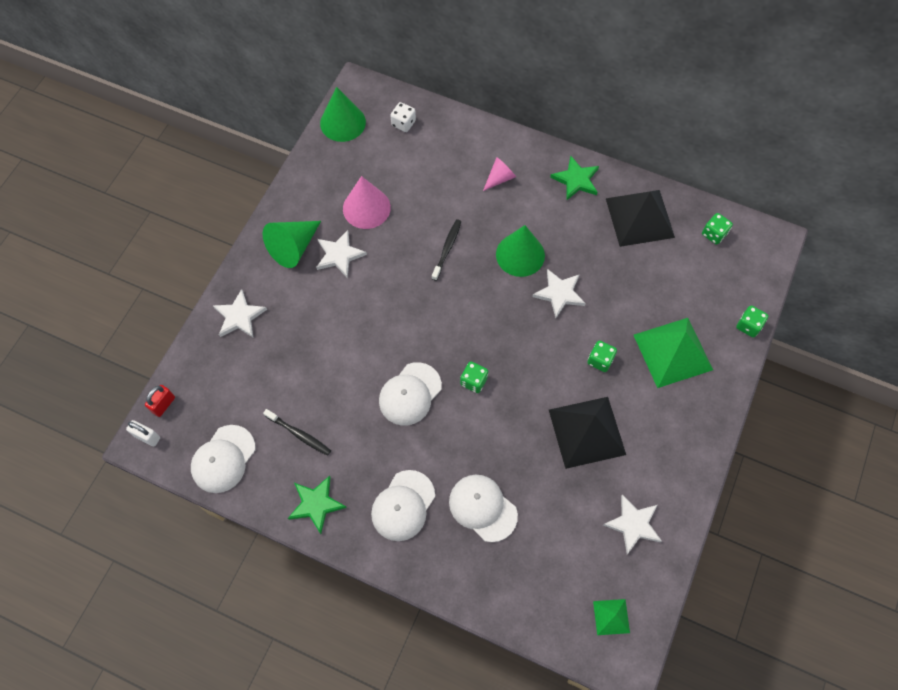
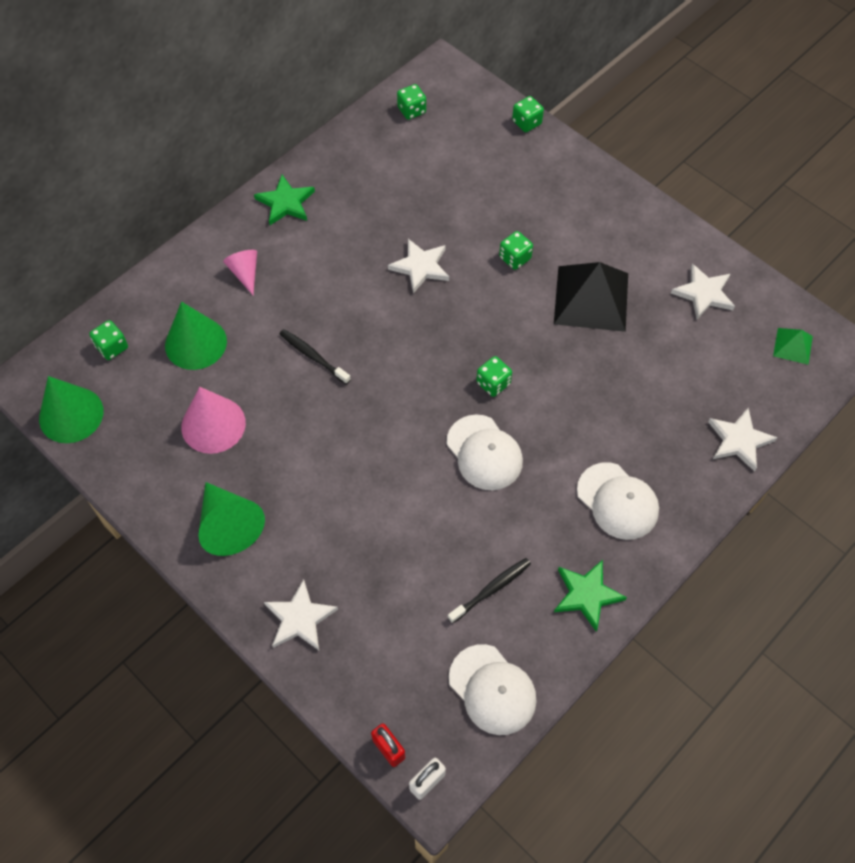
camera: 70 degrees left, 5 degrees down
(339, 255) = (265, 475): white star -> white star (739, 440)
(403, 123) = (112, 347): white dice -> green dice
(482, 508) = (645, 423): white cap -> none
(520, 254) = (355, 287): green cone -> green cone (195, 343)
(640, 217) = (361, 164): black pyramid -> none
(672, 352) = (530, 193): green pyramid -> none

